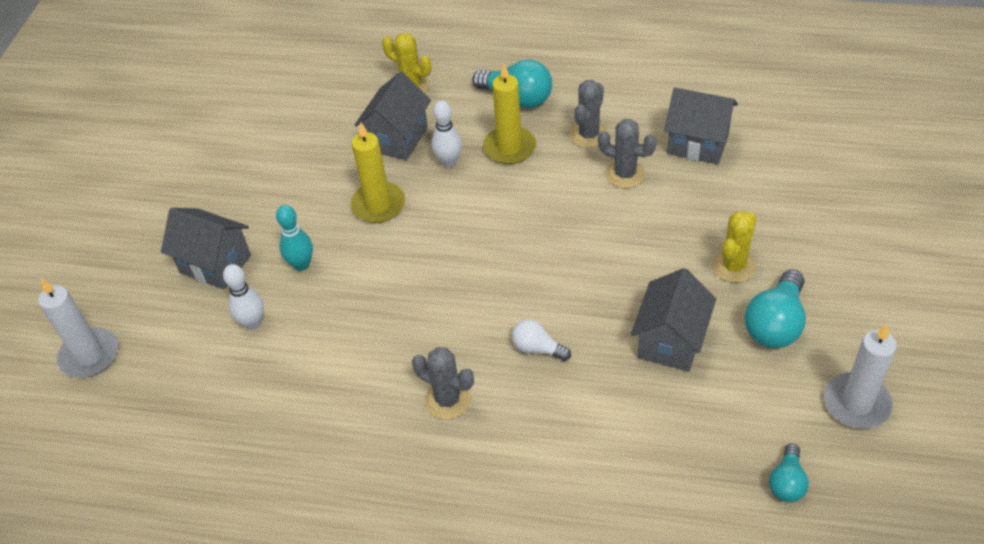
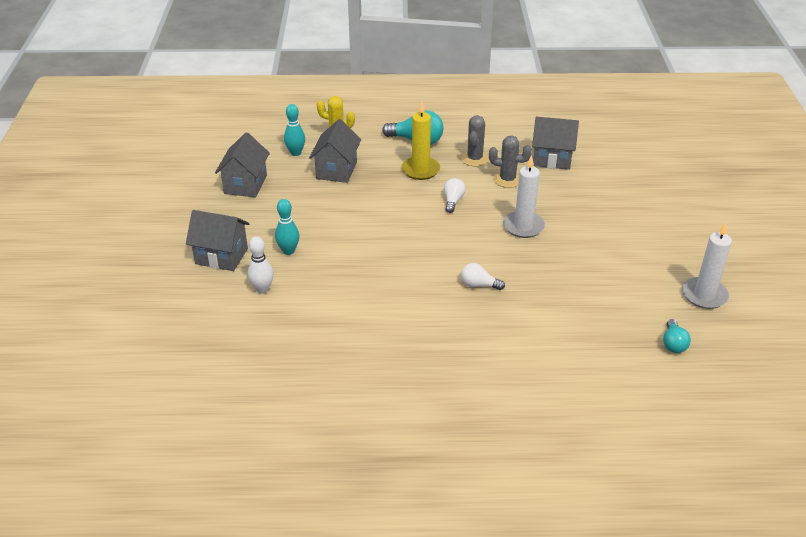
camera: 15 degrees left, 10 degrees down
(90, 355) = (139, 321): white candle -> white candle (523, 226)
(352, 106) = (295, 153): none -> turquoise bowling pin
(378, 205) = (335, 211): yellow candle -> none
(448, 400) = (424, 321): grey cactus -> none
(449, 162) = (379, 181): white bowling pin -> none
(540, 204) = (453, 201): none -> white light bulb
(670, 341) = (570, 272): grey house -> grey house (245, 184)
(733, 266) = (598, 226): yellow cactus -> none
(775, 324) = (637, 256): turquoise light bulb -> none

